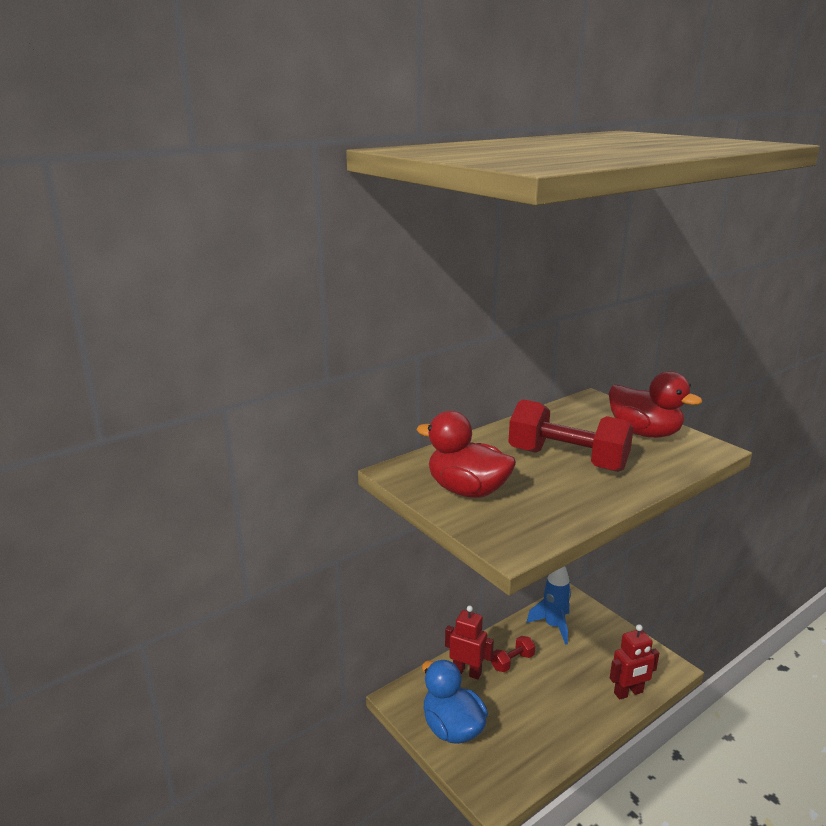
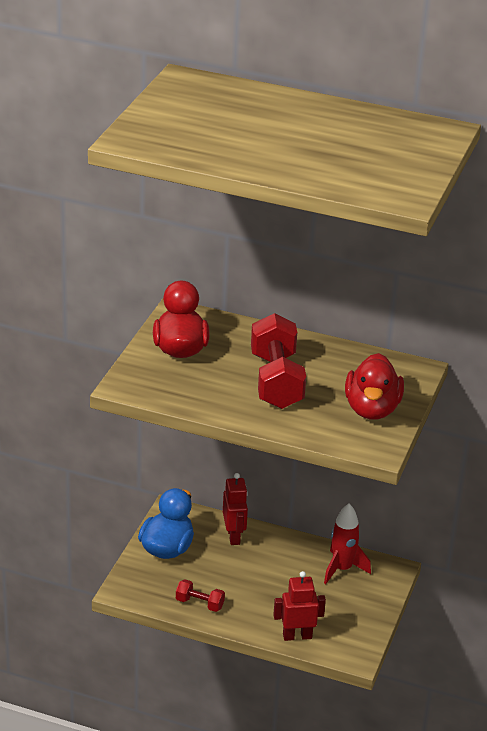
camera: 55 degrees right, 10 degrees up
(512, 662) = (270, 558): red dumbbell -> red dumbbell (199, 604)
(553, 626) = (342, 569): blue rocket -> red rocket
(628, 693) = (297, 636): red robot -> red robot turned 135 degrees clockwise

